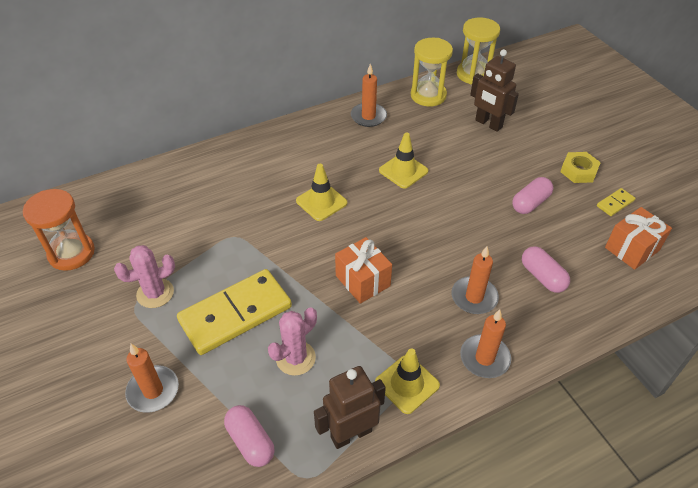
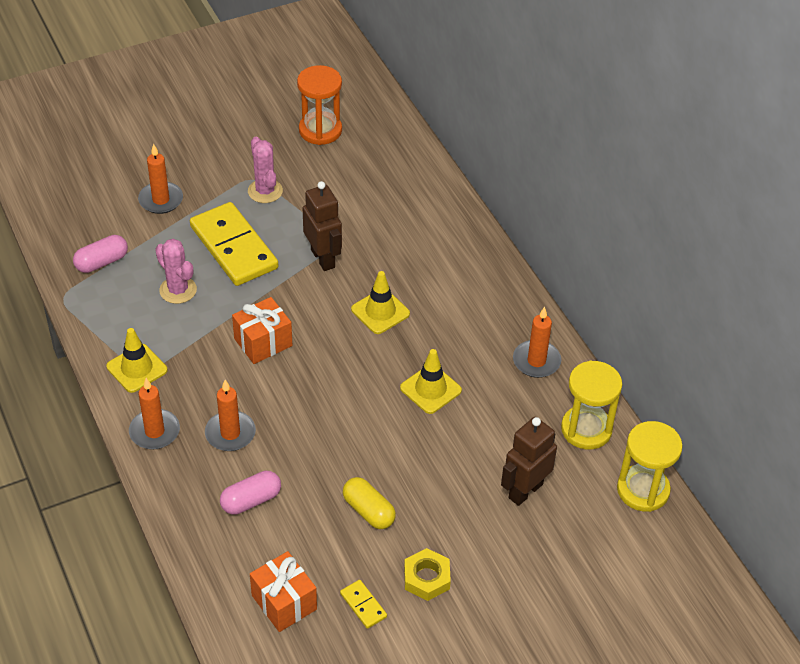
camera: 90 degrees right, 0 degrees up
(351, 434) = (95, 326): brown robot -> brown robot (323, 258)
(530, 203) = (368, 511): pink capsule -> yellow capsule

